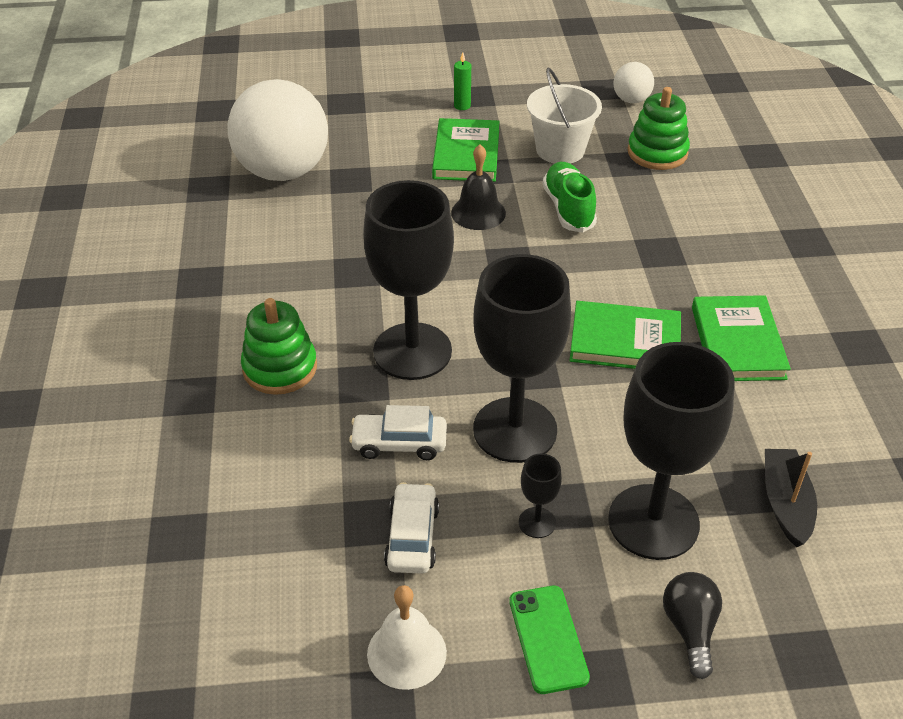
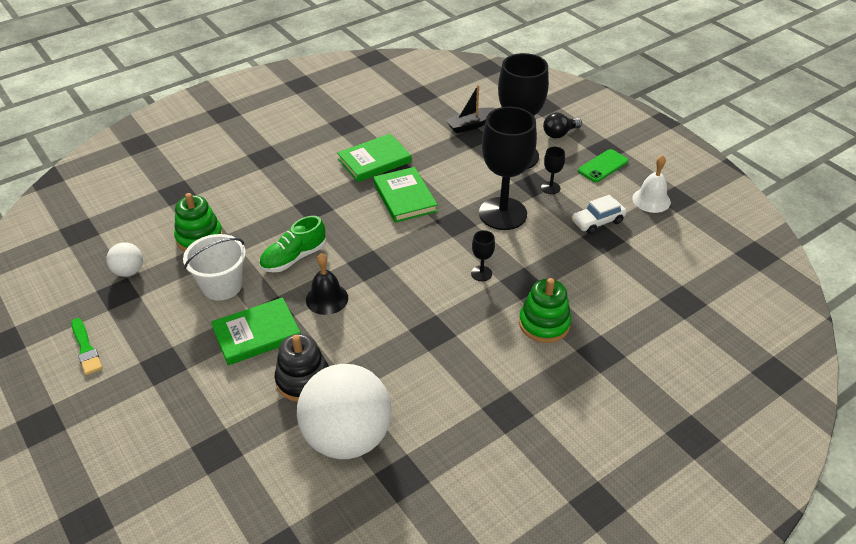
camera: 120 degrees left, 0 degrees up
(377, 166) = (303, 380): none -> black stacking toy
(399, 443) = (550, 249): white car -> none
(412, 351) = (481, 273): black goblet -> black goblet, size x0.41
(462, 106) = (184, 366): green candle -> none
(534, 62) = (86, 349): none -> green brush

